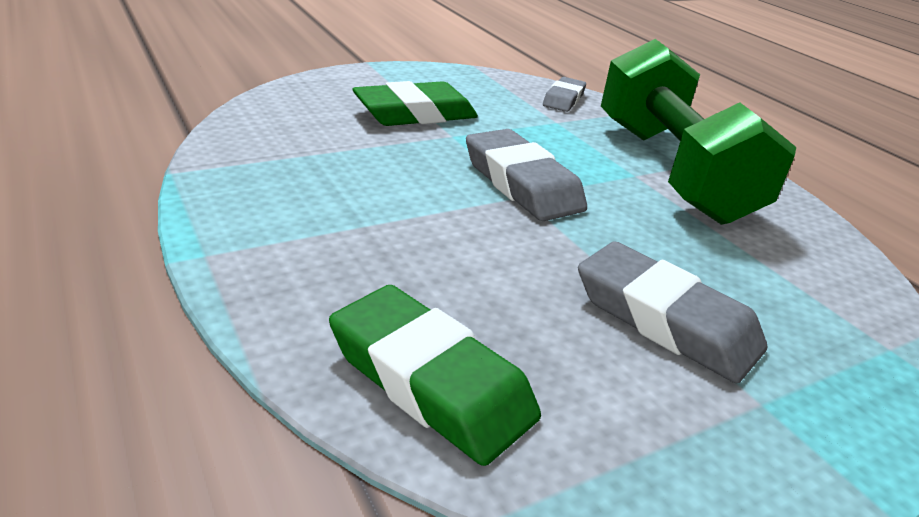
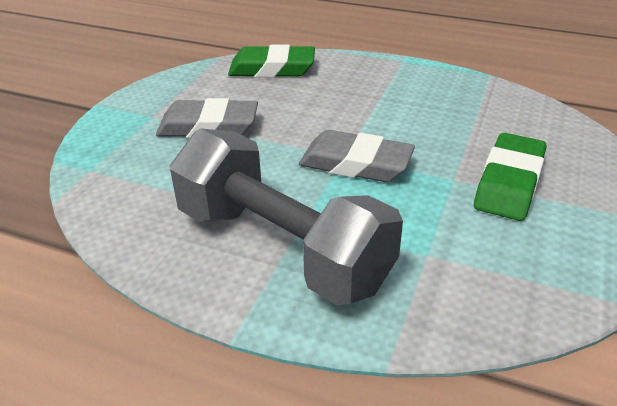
camera: 145 degrees right, 5 degrees up
(563, 99) = (473, 302): grey eraser -> none
(671, 170) = (282, 247): green dumbbell -> grey dumbbell

